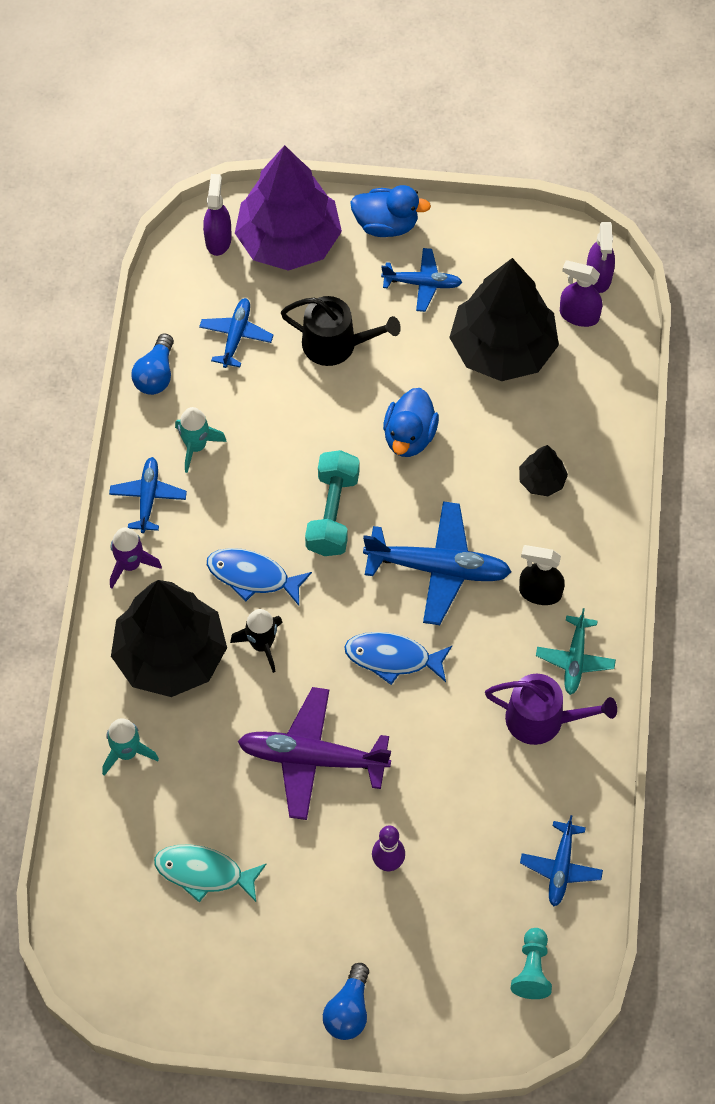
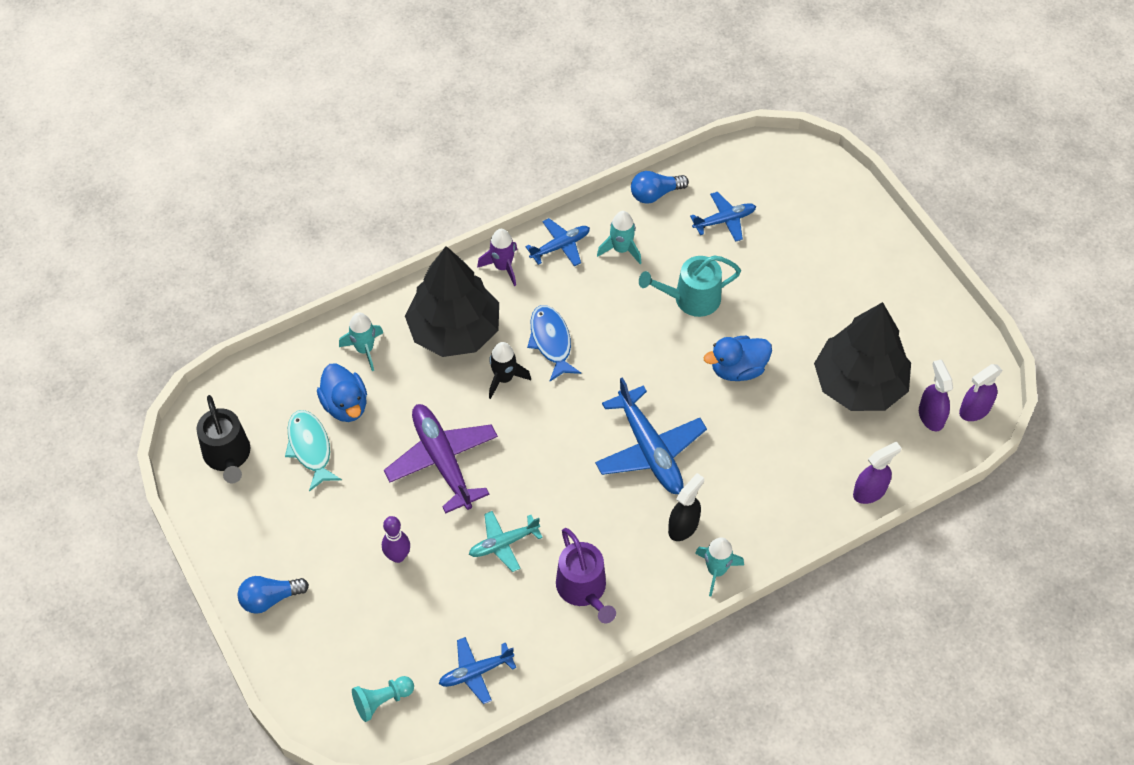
camera: 55 degrees right, 5 degrees down
(218, 239) = (788, 165): purple spray bottle -> purple spray bottle (870, 491)
(288, 240) = (825, 205): purple tree -> none
(301, 423) = (691, 299): none -> turquoise watering can
(332, 513) = (638, 359): turquoise dumbbell -> none
(336, 344) = (770, 281): black watering can -> black watering can (228, 455)
(386, 224) = (892, 253): blue duck -> blue duck (345, 405)
(393, 658) = (557, 464): blue fish -> none
(422, 283) = (865, 303): blue plane -> none
(539, 593) = (683, 526): black spray bottle -> black spray bottle turned 60 degrees clockwise
(541, 480) = (774, 473): black tree -> none
(575, 659) = (649, 582): turquoise plane -> turquoise plane (503, 543)
(604, 595) = (716, 571): none -> turquoise rocket

